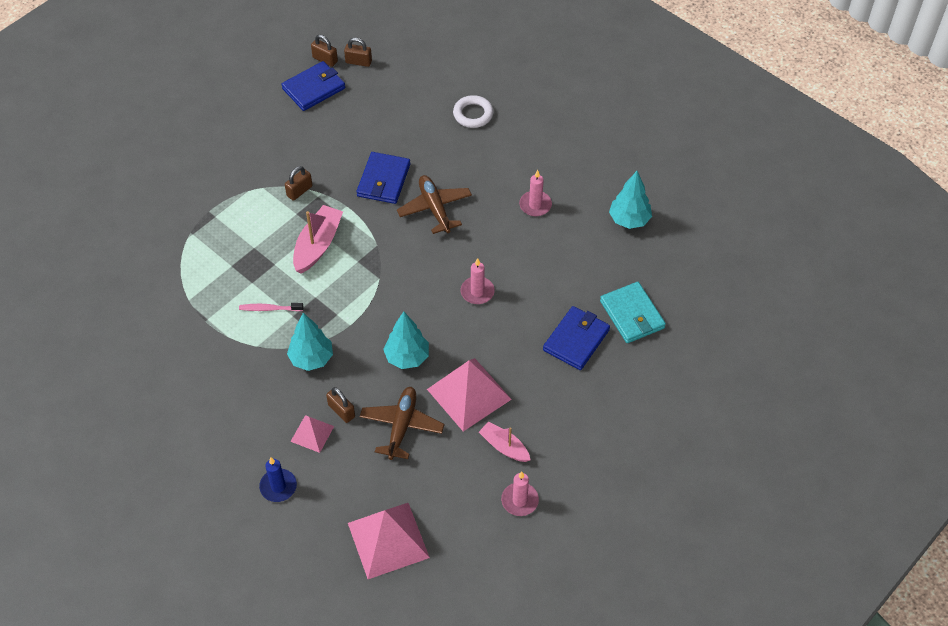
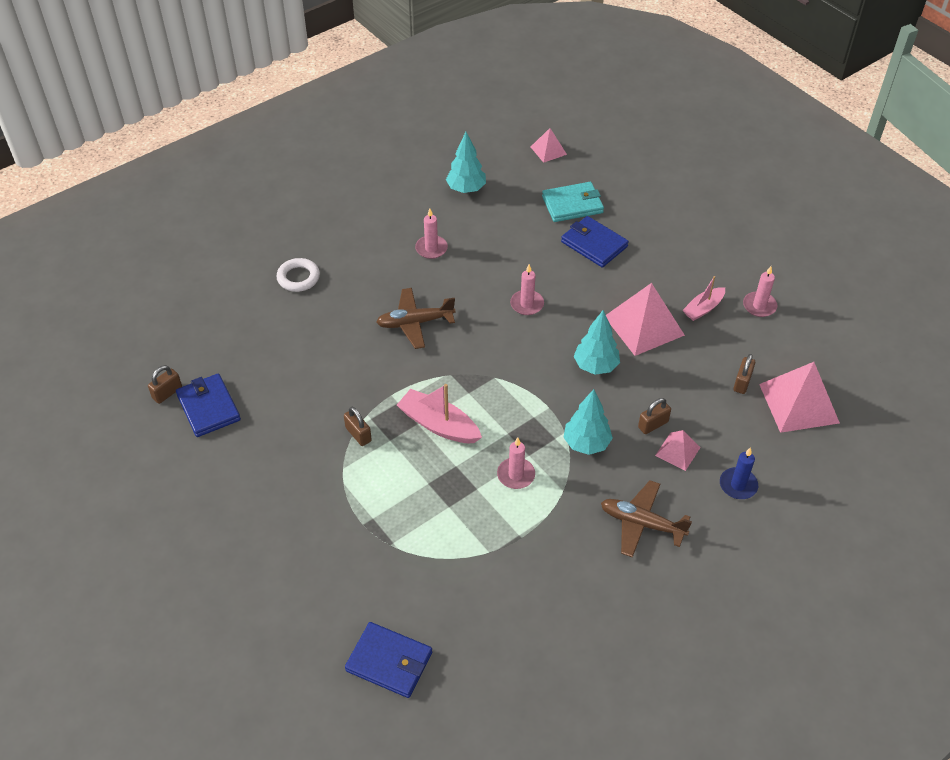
camera: 80 degrees left, 5 degrees down
(270, 309) = (516, 475): pink toothbrush -> pink candle
(358, 62) = (184, 363): brown padlock -> brown padlock (742, 382)
(383, 180) = (365, 359): blue wallet -> blue wallet (389, 662)
(401, 426) = (675, 379): brown plane -> brown plane (642, 523)
(714, 283) = (548, 150): none -> pink pyramid

